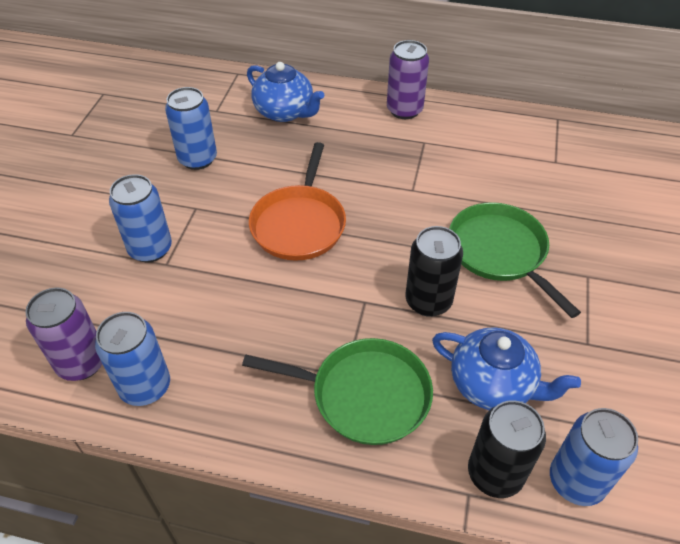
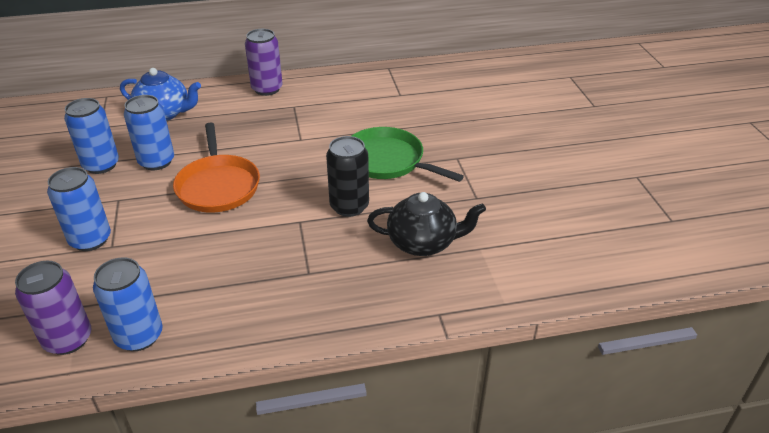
camera: 25 degrees left, 10 degrees down
(364, 395) = (330, 280): green pan -> none
(493, 385) = (423, 243): blue teapot -> black teapot
(495, 473) = (451, 295): black can -> none
(576, 481) = (508, 280): blue can -> blue can (156, 161)

